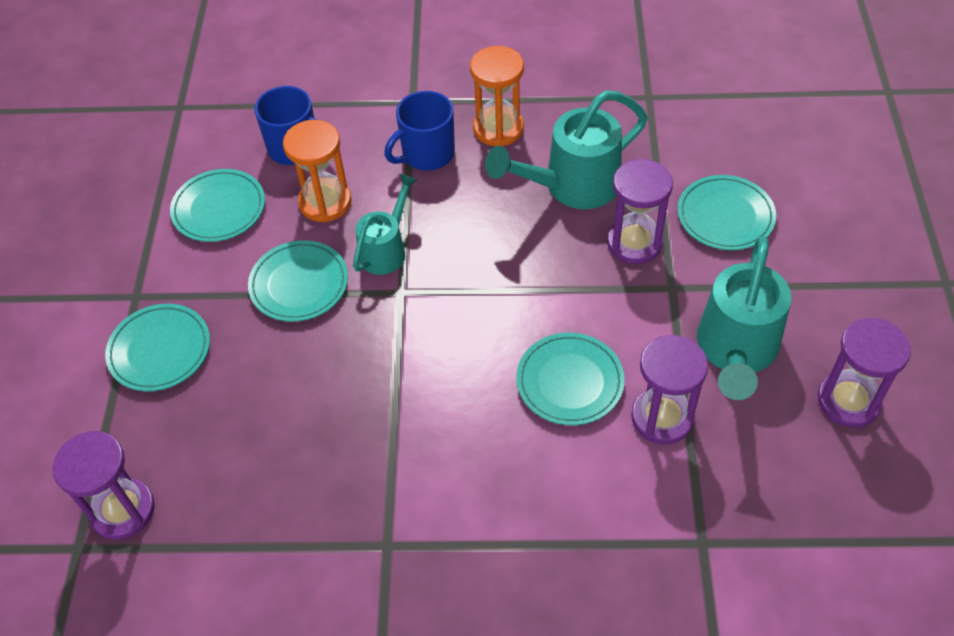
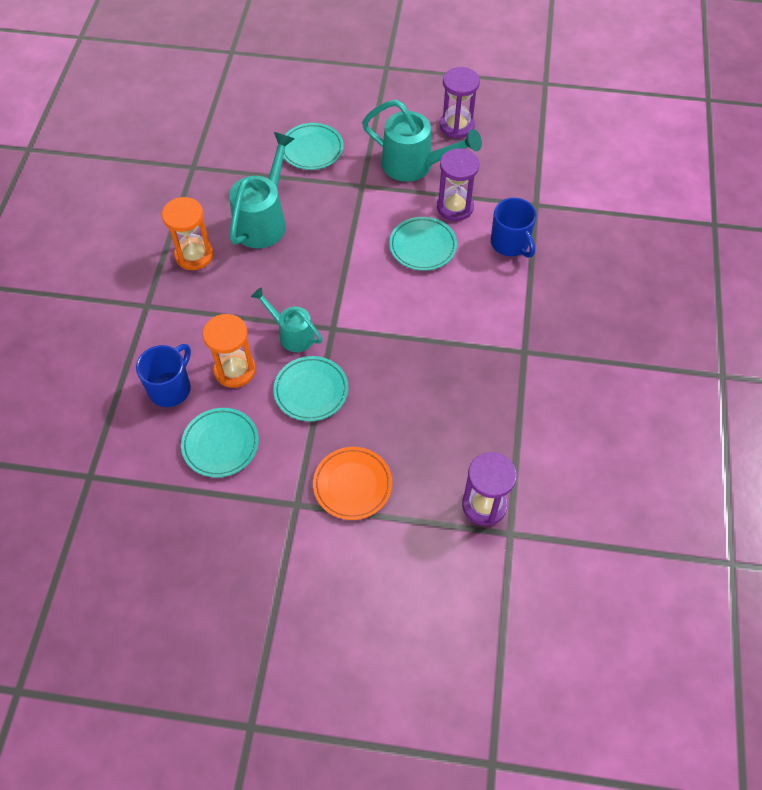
camera: 85 degrees left, 5 degrees up
(160, 350) = (352, 485): turquoise plate -> orange plate
(427, 154) = (206, 301): blue mug -> blue mug (510, 243)
(573, 186) = (263, 221): turquoise watering can -> turquoise watering can turned 135 degrees counterclockwise
(634, 243) = (322, 197): purple hourglass -> none

